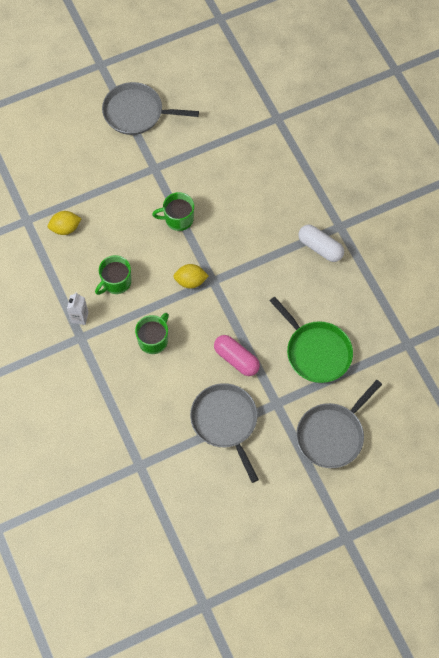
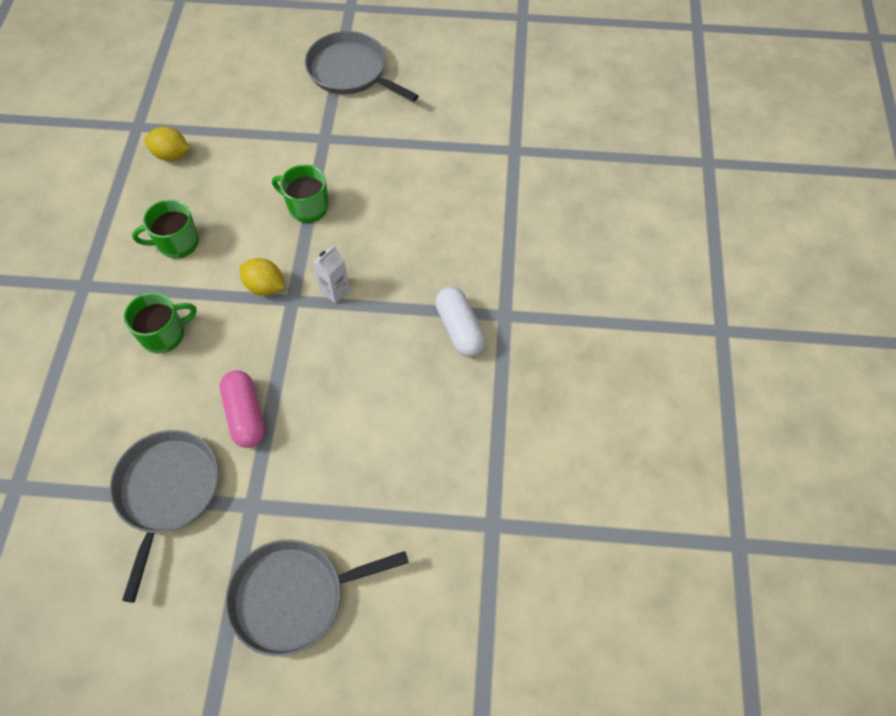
camera: 30 degrees right, 5 degrees down
(79, 317) = (102, 261): white carton -> white carton (335, 290)
(316, 351) = (356, 463): green pan -> none

